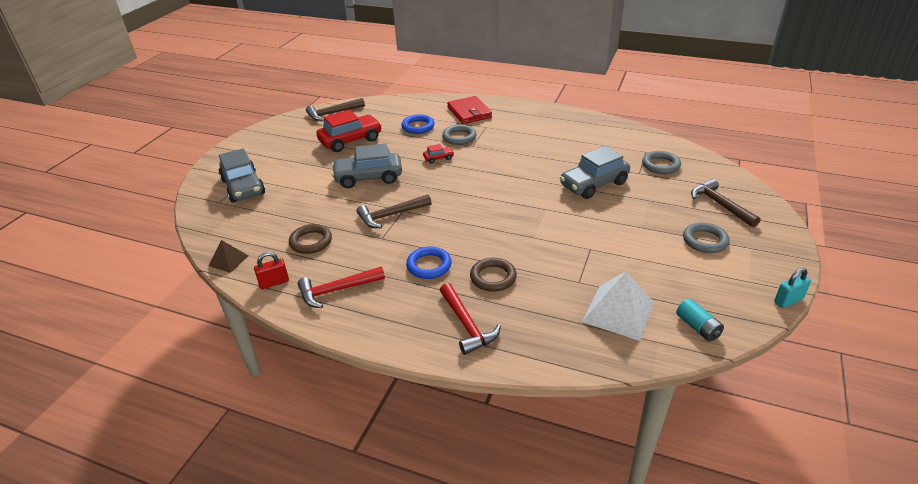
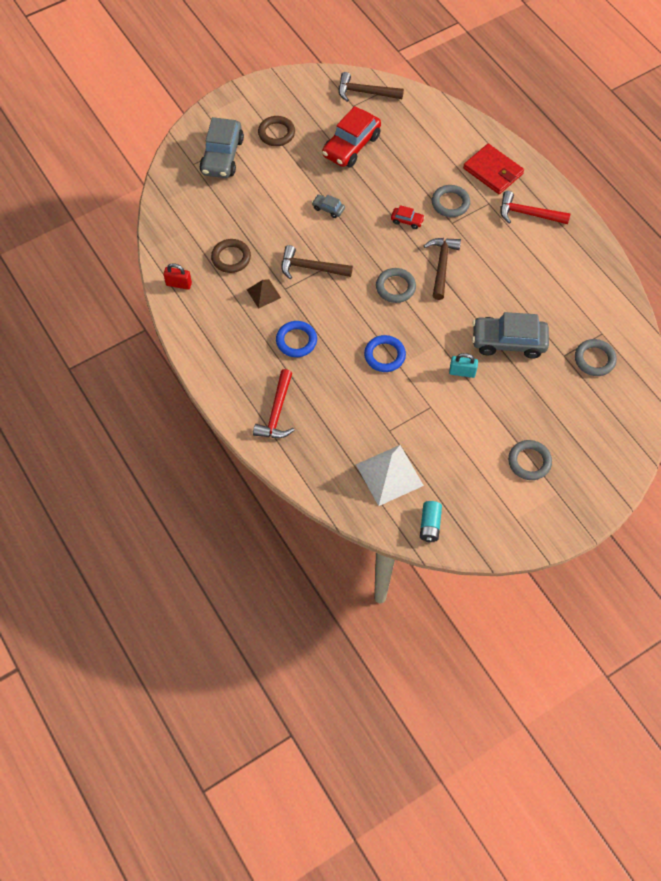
camera: 35 degrees right, 25 degrees up
(228, 260) = (162, 239): brown pyramid -> brown pyramid (263, 293)
(337, 290) = (215, 321): red hammer -> red hammer (528, 214)
(350, 140) = (351, 146): red car -> red car turned 120 degrees clockwise
(368, 178) = (328, 209): grey car -> grey car, size x0.45
(418, 127) = (426, 163): blue ring -> blue ring (384, 355)
(469, 112) = (493, 171): red wallet -> red wallet turned 60 degrees counterclockwise
(473, 195) = (395, 287): none -> grey ring
(493, 277) = (332, 384): brown ring -> brown ring (276, 133)
(720, 205) = (589, 437): brown hammer -> brown hammer (441, 265)
(788, 300) = (523, 553): turquoise padlock -> turquoise padlock (462, 372)

